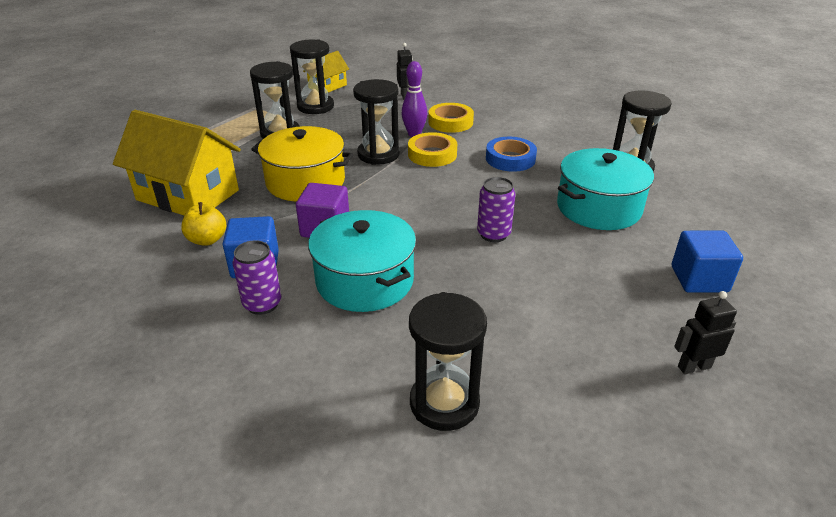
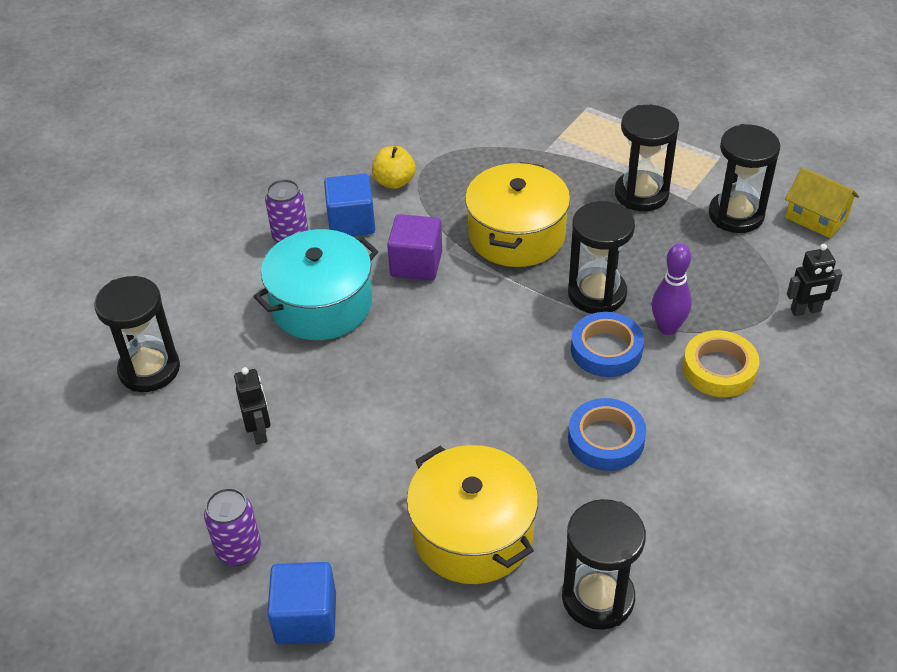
camera: 90 degrees right, 10 degrees up
(188, 195) = (479, 150): yellow house -> none
(432, 154) = (606, 350): yellow tape -> blue tape
(493, 234) = (405, 412): purple can -> purple can (239, 549)
(598, 208) = (473, 533): turquoise pot -> yellow pot
(694, 367) = (161, 571): black robot -> black robot (259, 432)

